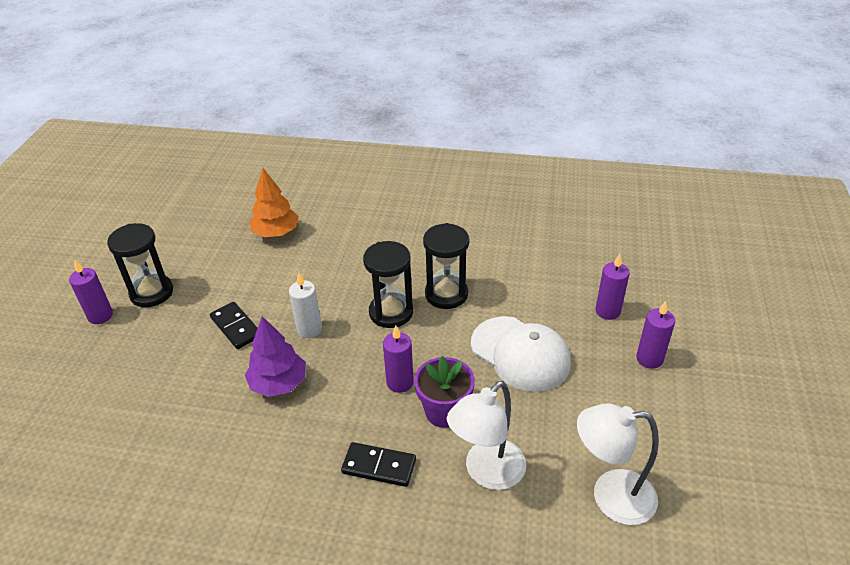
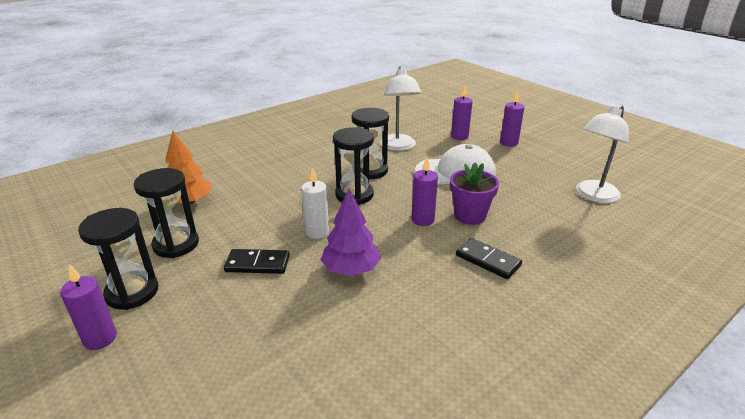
camera: 50 degrees left, 10 degrees down
(219, 269) = (176, 244): none -> black hourglass
(379, 466) = (487, 260): black domino -> black domino turned 75 degrees clockwise
(487, 473) = (537, 224): white lamp -> white lamp (399, 147)

